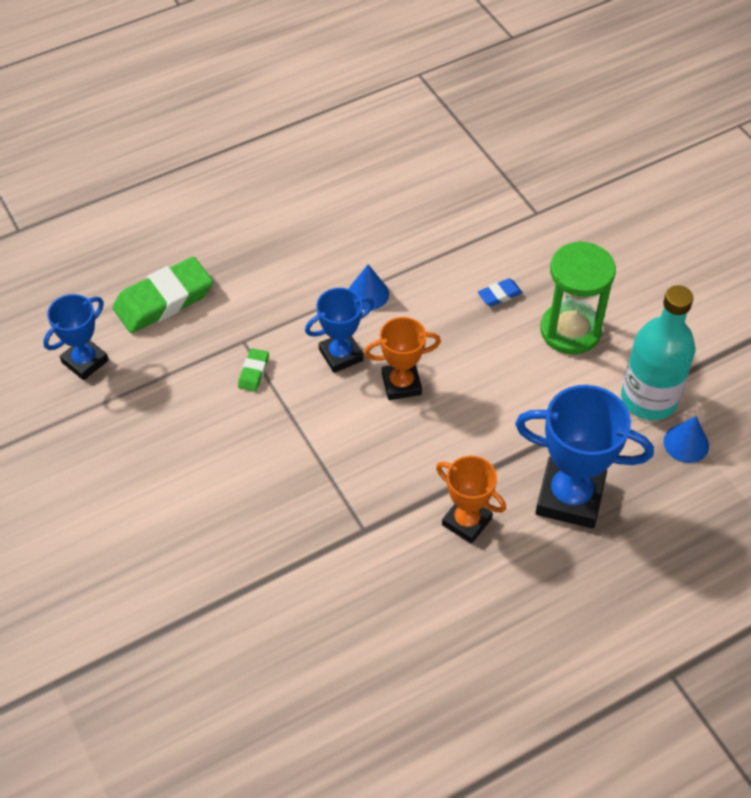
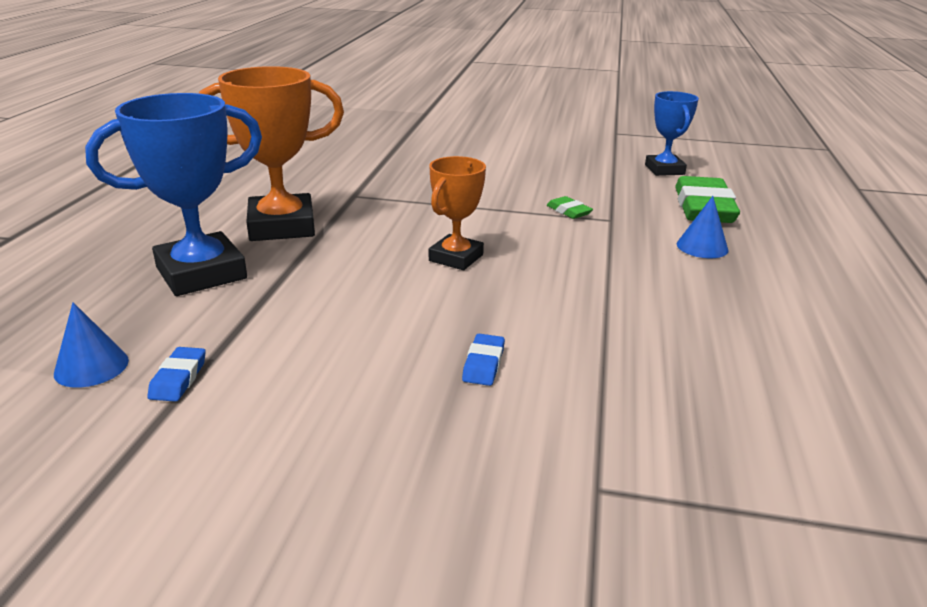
camera: 130 degrees right, 25 degrees down
(341, 355) = (533, 247): blue trophy -> none
(368, 294) = (596, 289): blue cone -> blue cone (702, 247)
(466, 521) = (282, 226): orange trophy -> orange trophy, size x1.64
(570, 330) = (354, 383): green hourglass -> none
(649, 399) = (178, 378): turquoise bottle -> blue eraser

